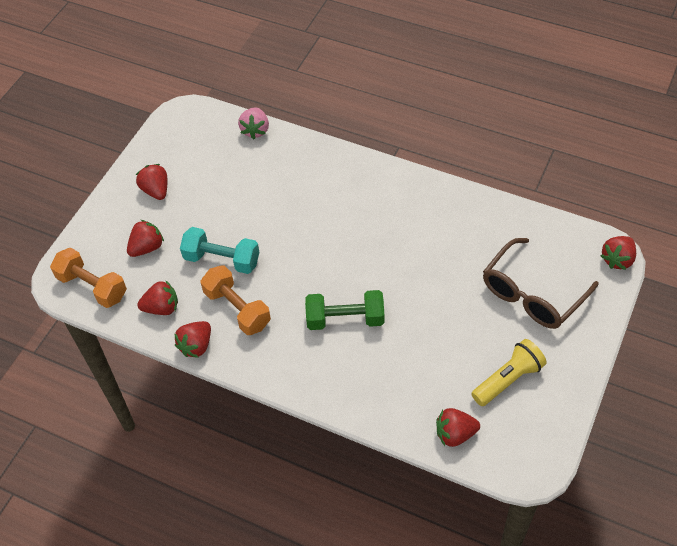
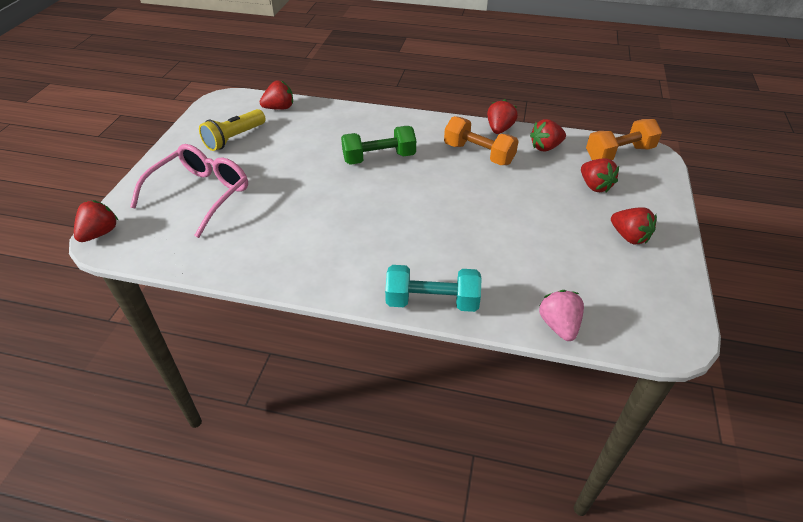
camera: 165 degrees right, 10 degrees down
(92, 287) = (619, 153): orange dumbbell -> orange dumbbell turned 45 degrees counterclockwise
(147, 247) = (594, 186): red strawberry -> red strawberry turned 60 degrees counterclockwise
(222, 260) = (514, 185): turquoise dumbbell -> turquoise dumbbell (432, 301)
(532, 294) = (201, 194): brown glasses -> pink glasses

